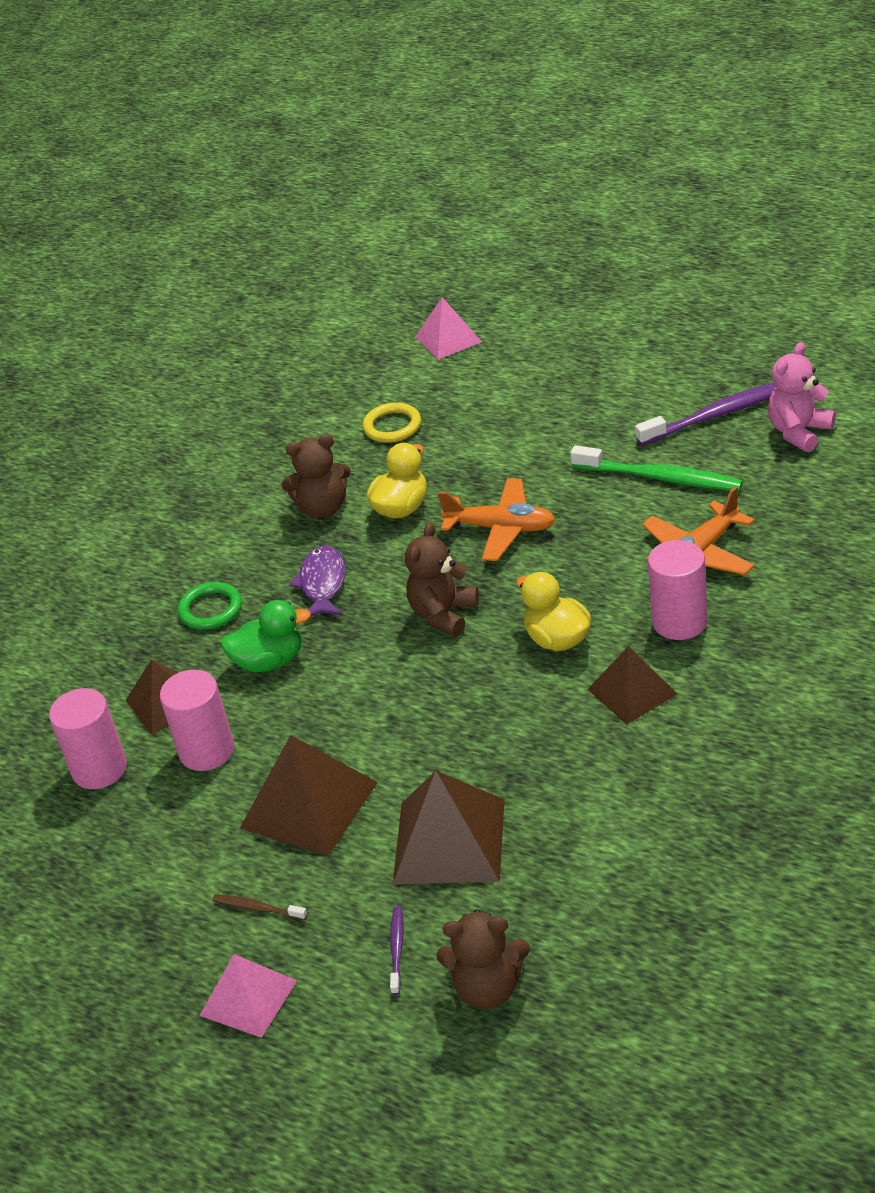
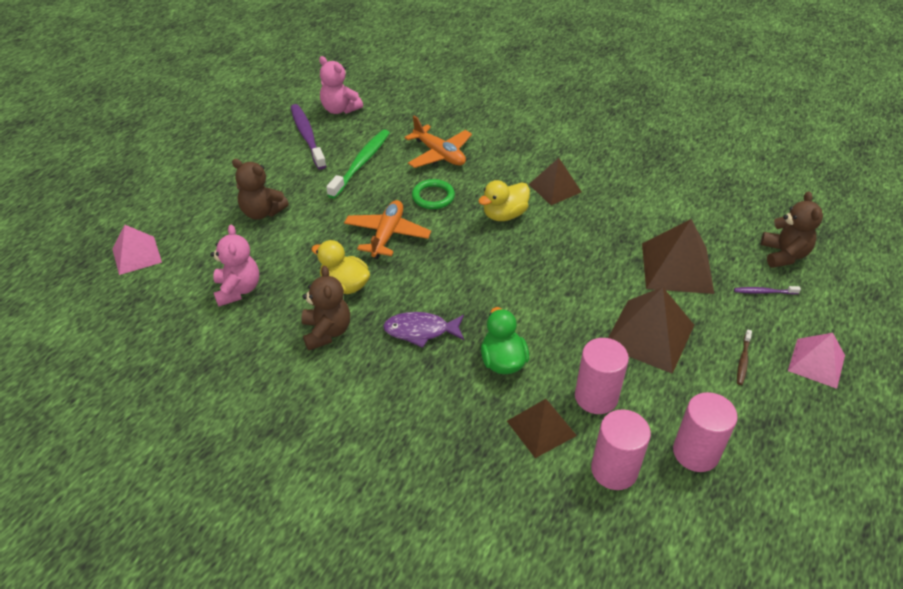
camera: 95 degrees left, 5 degrees up
(210, 609) = (433, 403): green ring -> green ring (433, 196)
(392, 426) = (238, 290): yellow ring -> pink teddy bear
(443, 614) = (470, 265): brown teddy bear -> brown teddy bear (262, 212)
(679, 622) = (498, 166): pink cylinder -> pink cylinder (695, 452)

